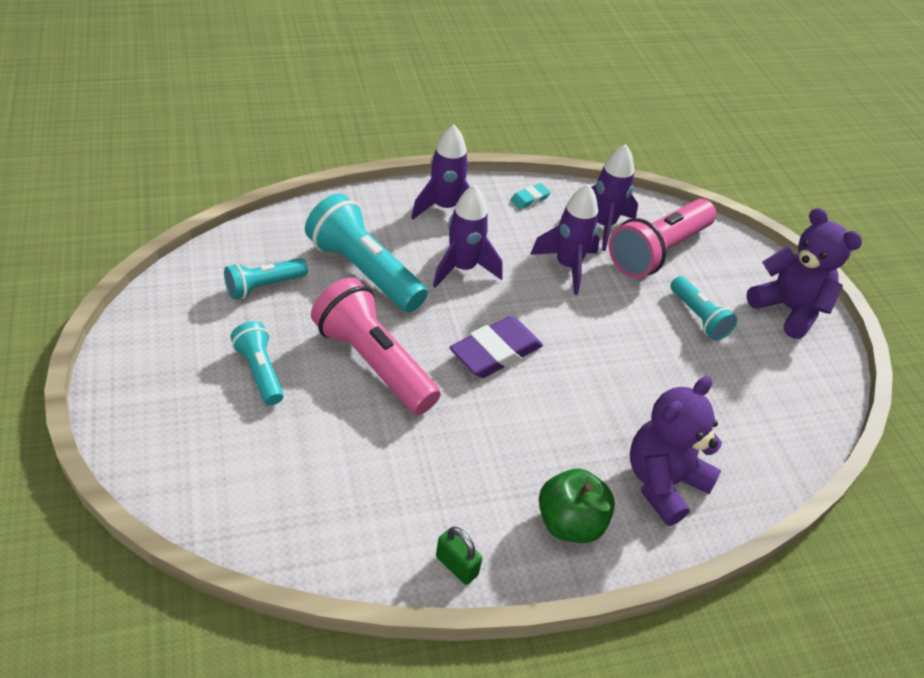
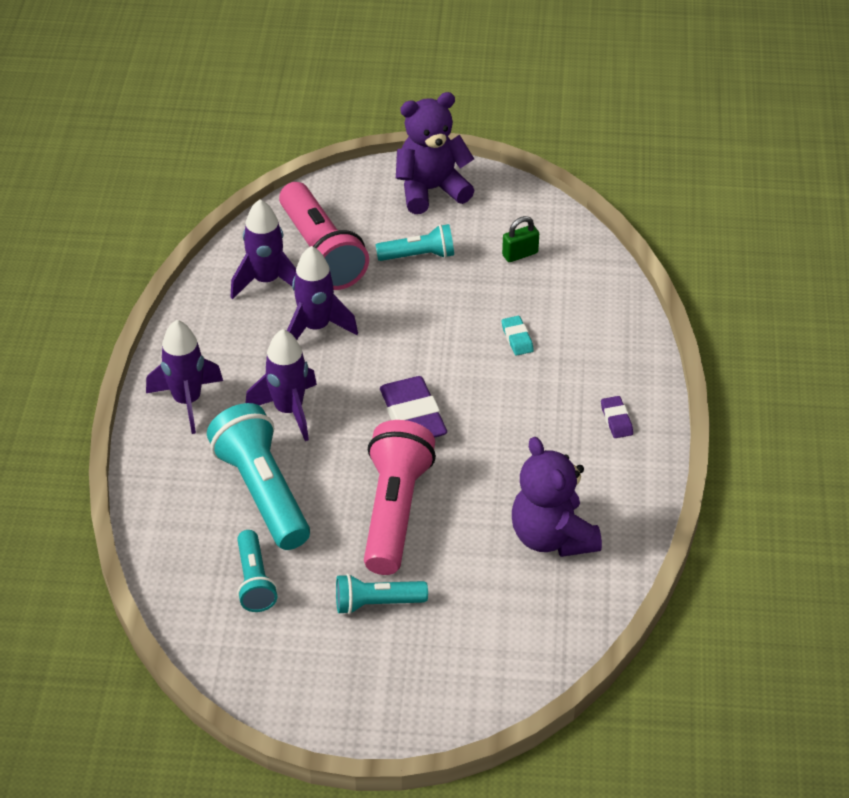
camera: 65 degrees left, 0 degrees up
(364, 271) = (262, 492): turquoise flashlight -> turquoise flashlight turned 90 degrees clockwise
(374, 362) = (394, 511): pink flashlight -> pink flashlight turned 120 degrees clockwise
(456, 566) = (636, 504): green padlock -> green padlock (520, 254)
(530, 199) = (201, 326): turquoise eraser -> turquoise eraser (517, 338)
(570, 523) = (616, 420): green apple -> purple eraser
(663, 482) = (594, 347): purple teddy bear -> purple teddy bear (552, 537)

